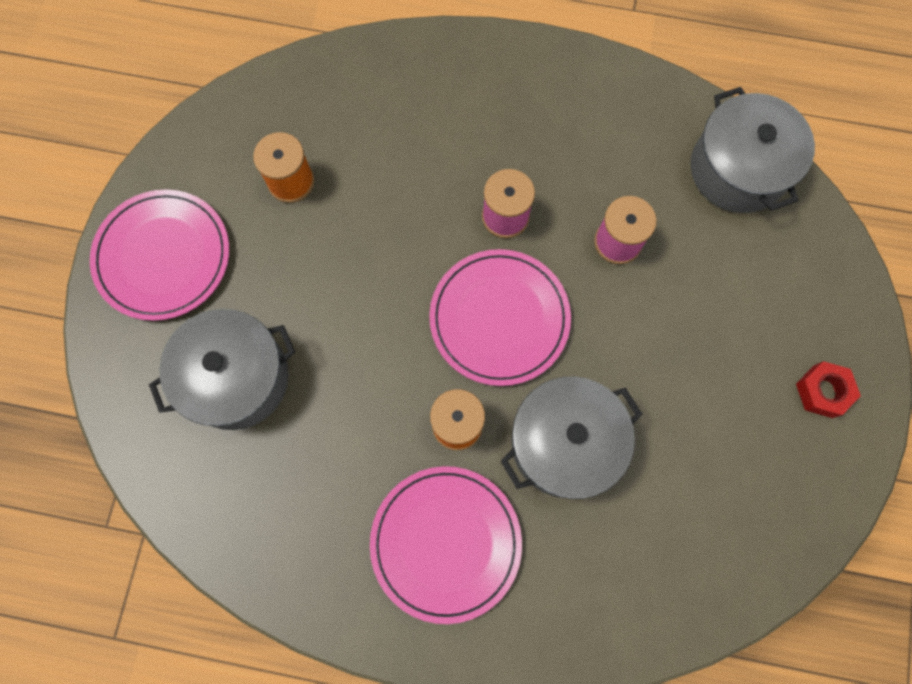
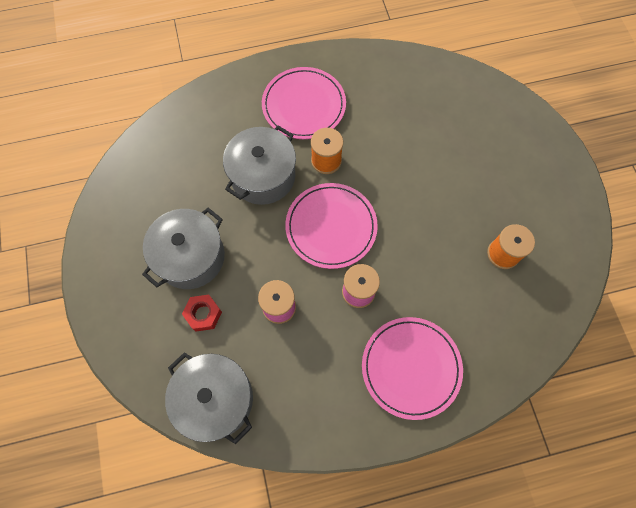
camera: 155 degrees right, 5 degrees down
(163, 257) = (543, 177): pink plate -> pink plate (411, 367)
(237, 378) = (457, 134): grey pot -> grey pot (190, 257)
(822, 391) = (119, 268): red nut -> red nut (203, 314)

